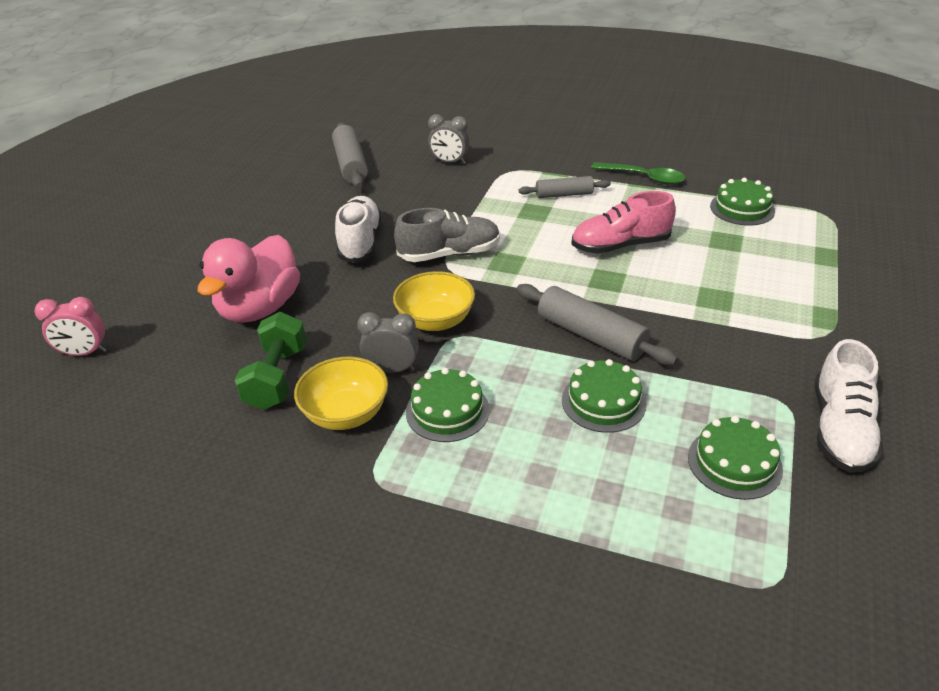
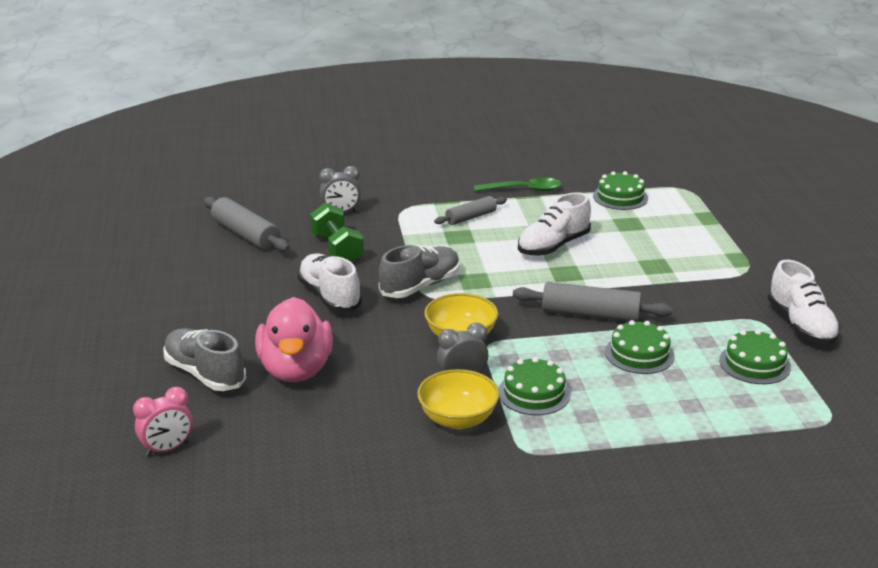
camera: 30 degrees left, 10 degrees down
(187, 288) = (205, 374): none -> grey shoe
(277, 378) = (372, 413): green dumbbell -> green dumbbell (337, 249)
(620, 245) = (553, 246): pink shoe -> white shoe

